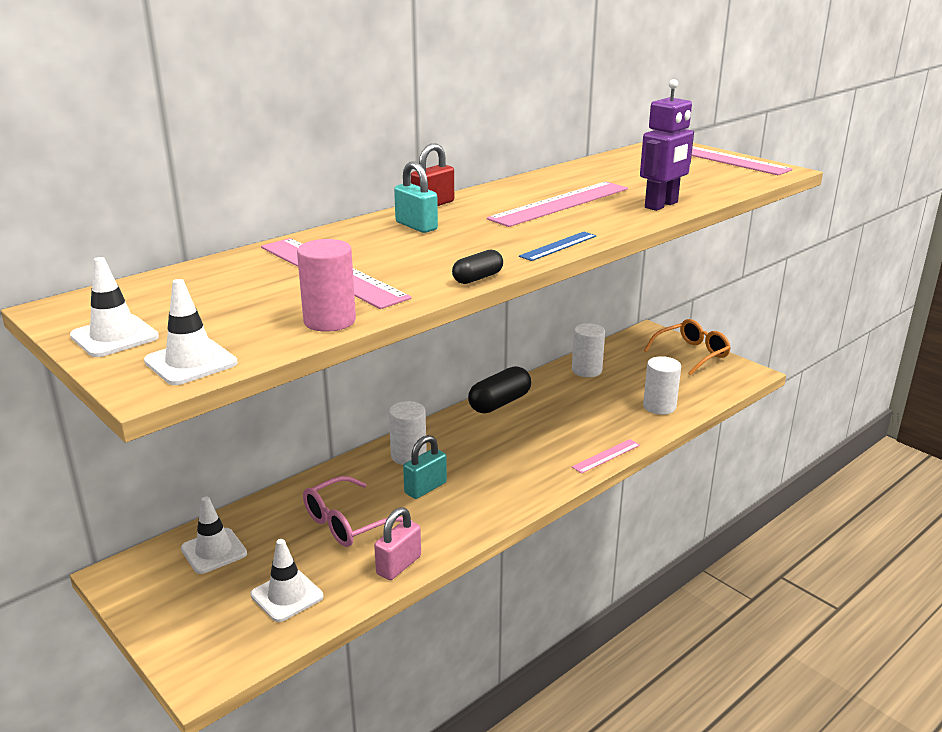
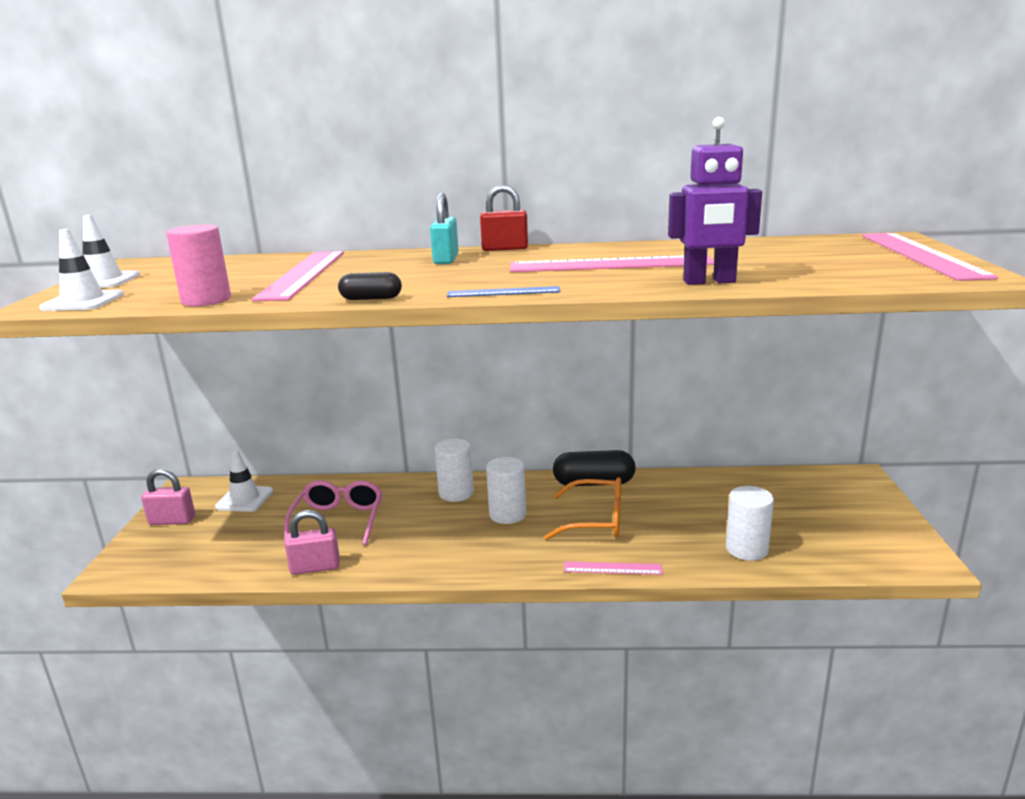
camera: 45 degrees right, 5 degrees down
(171, 606) = (172, 521): none -> pink padlock
(287, 596) = (227, 549): white traffic cone -> none
(347, 523) = (338, 520): pink glasses -> pink glasses turned 90 degrees clockwise
(425, 488) = (426, 522): turquoise padlock -> none
(586, 370) = (724, 487): white cylinder -> white cylinder (507, 514)
(691, 354) = (876, 515): orange glasses -> orange glasses (595, 520)

